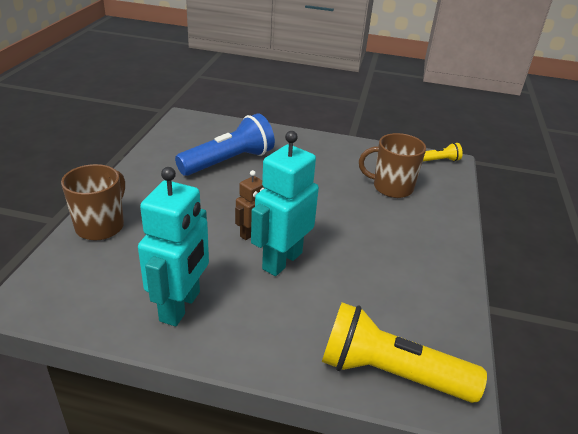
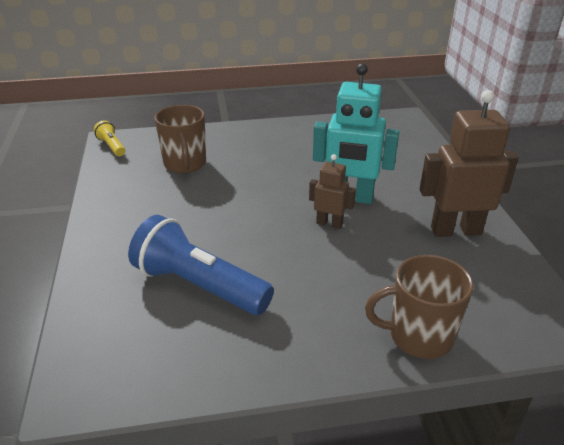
camera: 110 degrees left, 0 degrees up
(180, 306) = (455, 230): turquoise robot -> brown robot
(390, 373) = (409, 137): yellow flashlight -> none

